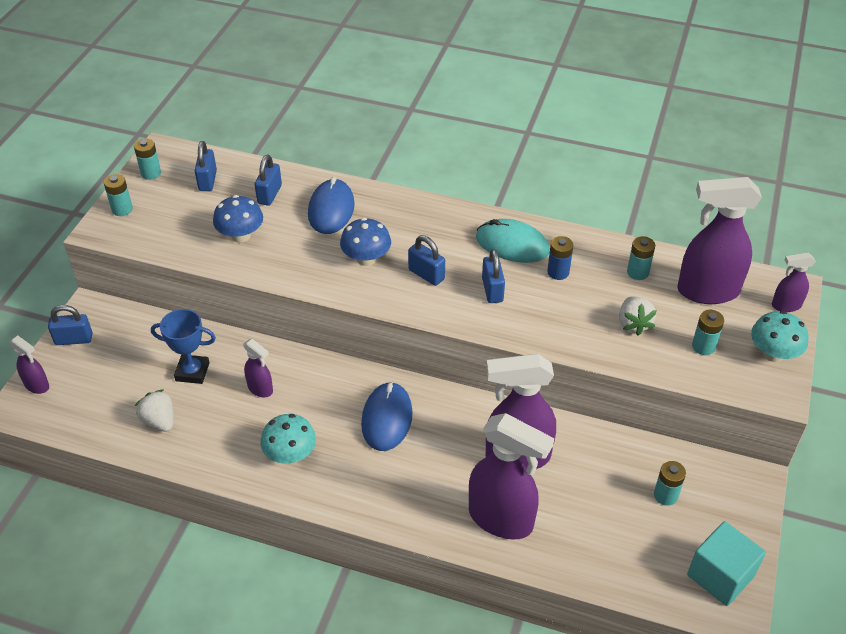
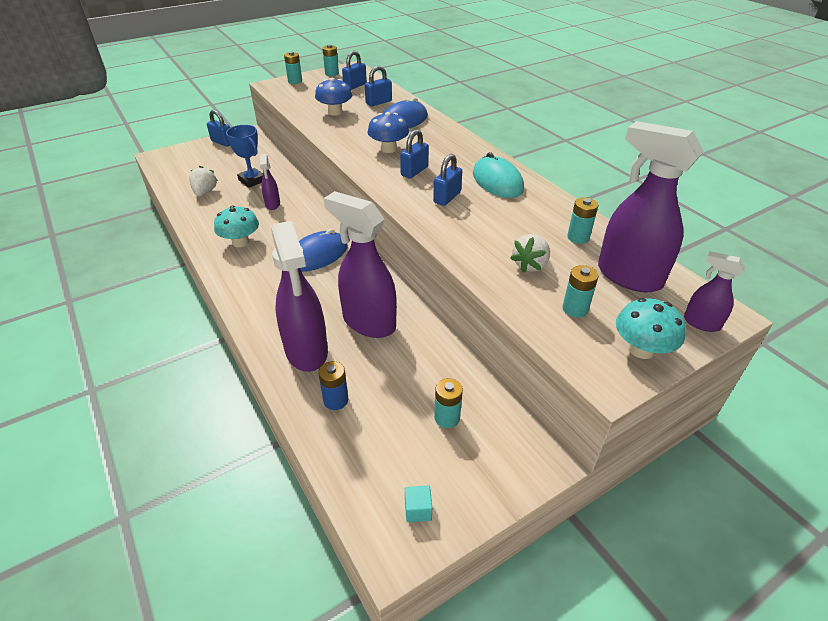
camera: 40 degrees right, 5 degrees down
(37, 385) = (179, 152): purple spray bottle -> none
(426, 274) = (414, 171): blue padlock -> blue padlock turned 45 degrees clockwise
(558, 272) = (511, 209): blue battery -> blue battery (336, 400)
(720, 575) = (418, 510): turquoise cube -> turquoise cube, size x0.44

